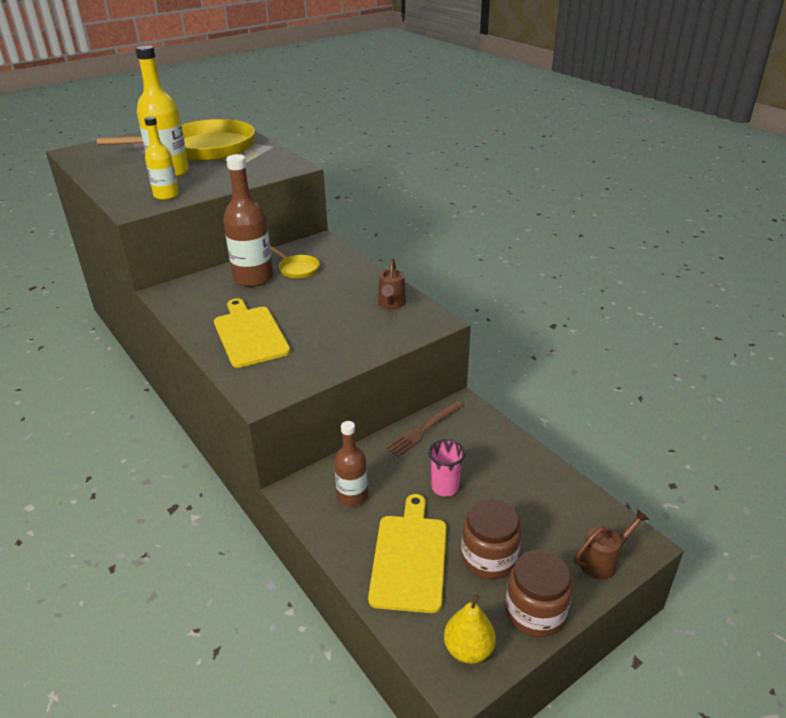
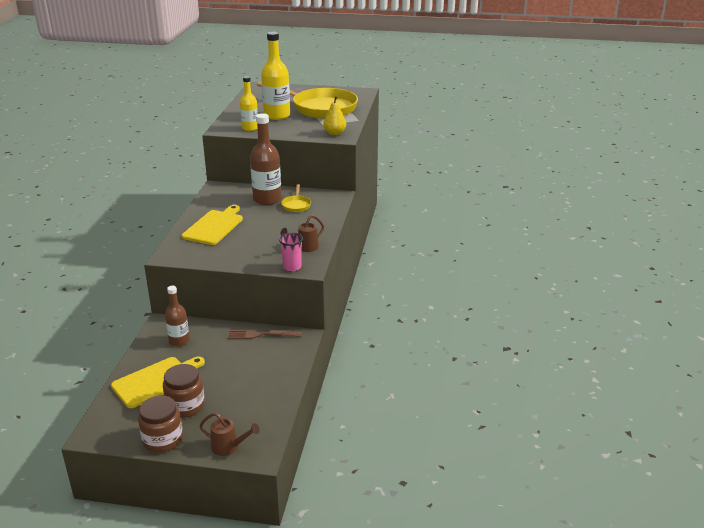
camera: 45 degrees right, 5 degrees down
(445, 487) = (222, 366): pink cup -> pink cup (292, 267)
(468, 649) = (115, 429): yellow pear -> yellow pear (334, 133)

